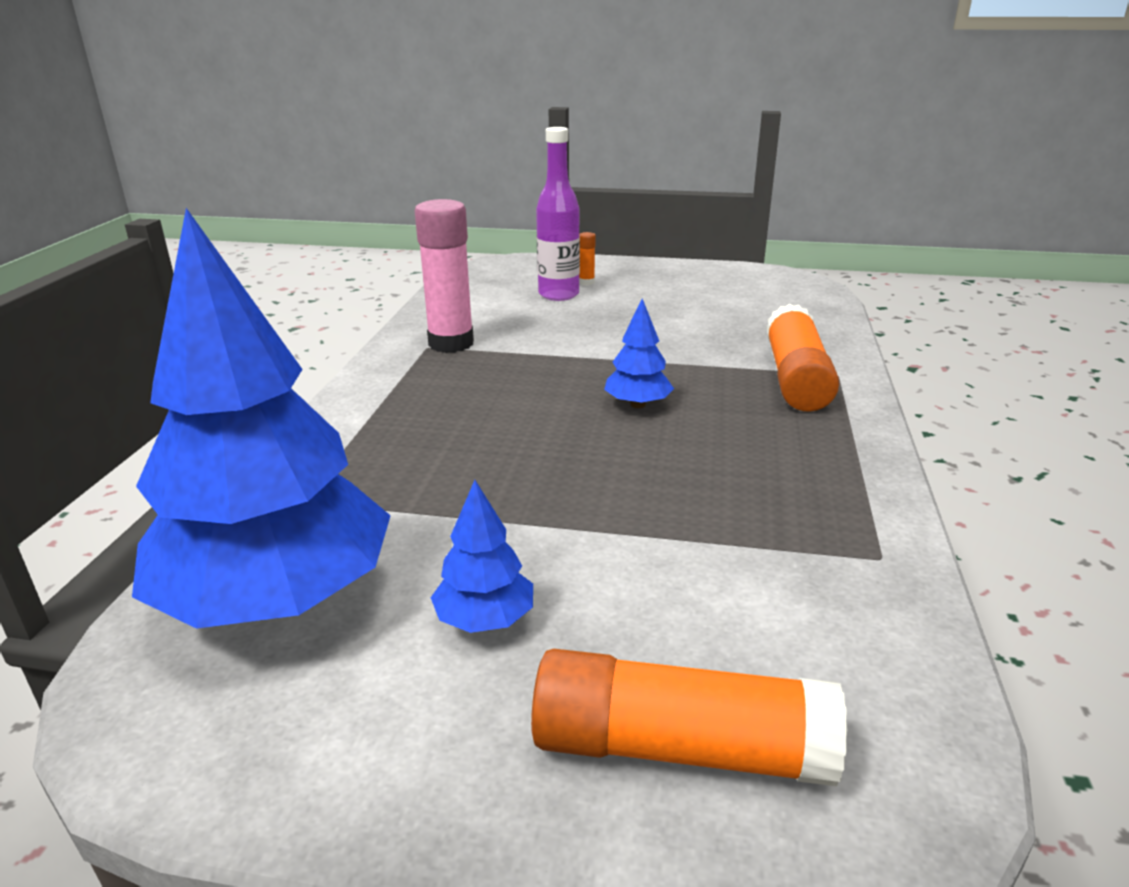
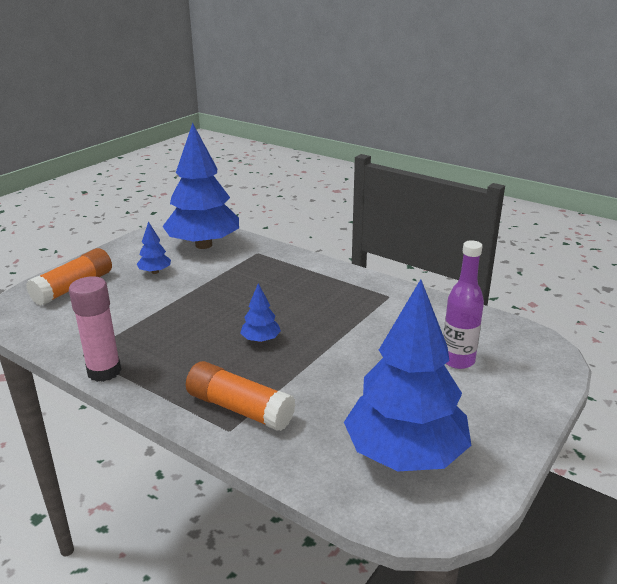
camera: 115 degrees right, 0 degrees up
(451, 343) = (388, 303): pink glue stick -> pink glue stick (104, 371)
(586, 282) = (482, 381): orange glue stick -> none
(741, 296) = (405, 454): none -> blue tree

